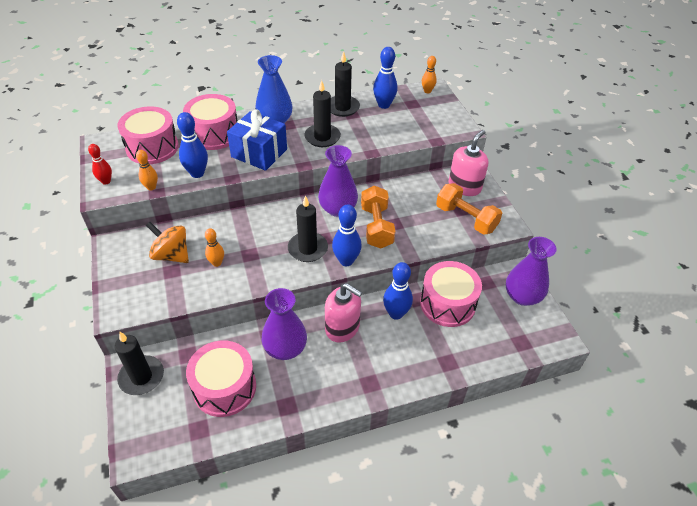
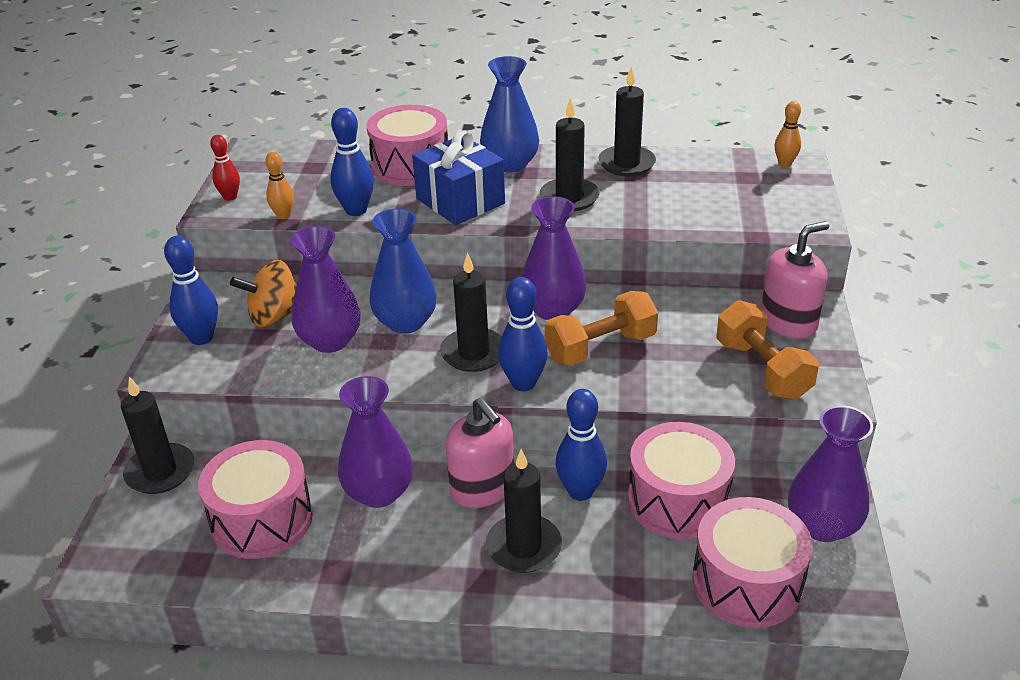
camera: 25 degrees right, 10 degrees down
(152, 147) = (315, 168): pink drum -> pink drum (747, 582)
(171, 255) = (275, 316): orange spinning top -> orange spinning top turned 75 degrees counterclockwise
(217, 263) = (330, 341): orange bowling pin -> purple vase
(256, 238) = (405, 322): none -> blue vase
(376, 227) = (600, 347): orange dumbbell -> orange dumbbell turned 45 degrees clockwise
(383, 356) = (524, 547): none -> black candle
(384, 105) = (697, 171): blue bowling pin -> blue bowling pin (201, 338)

